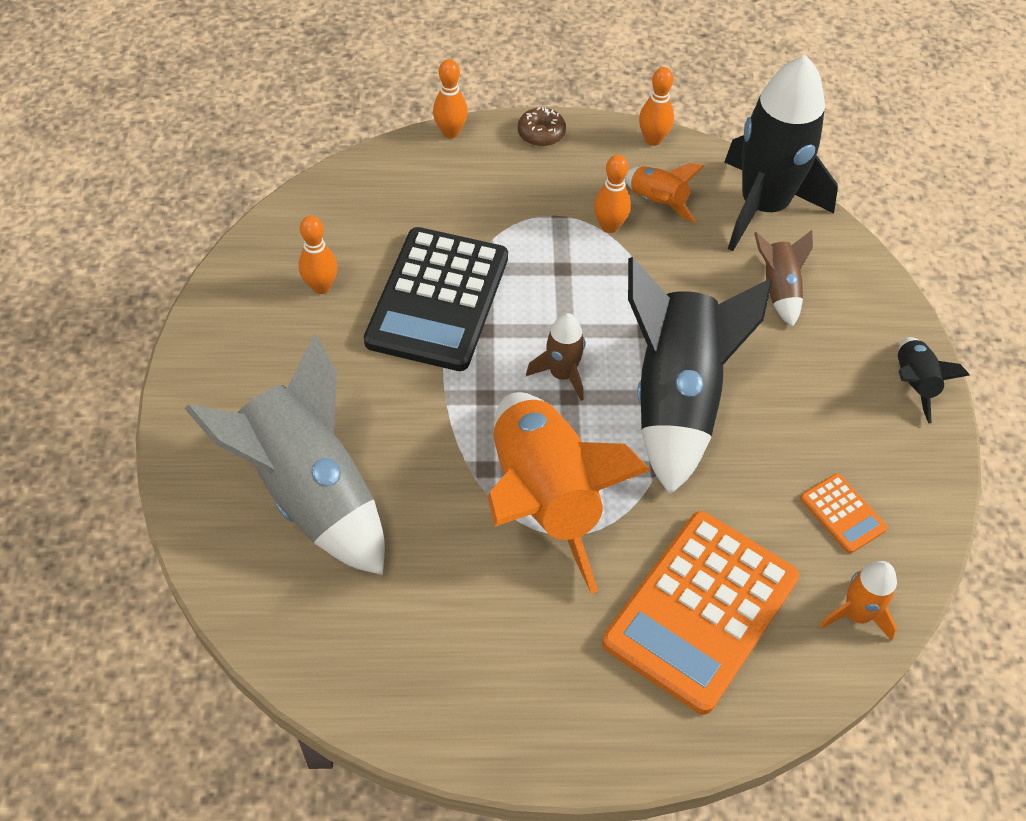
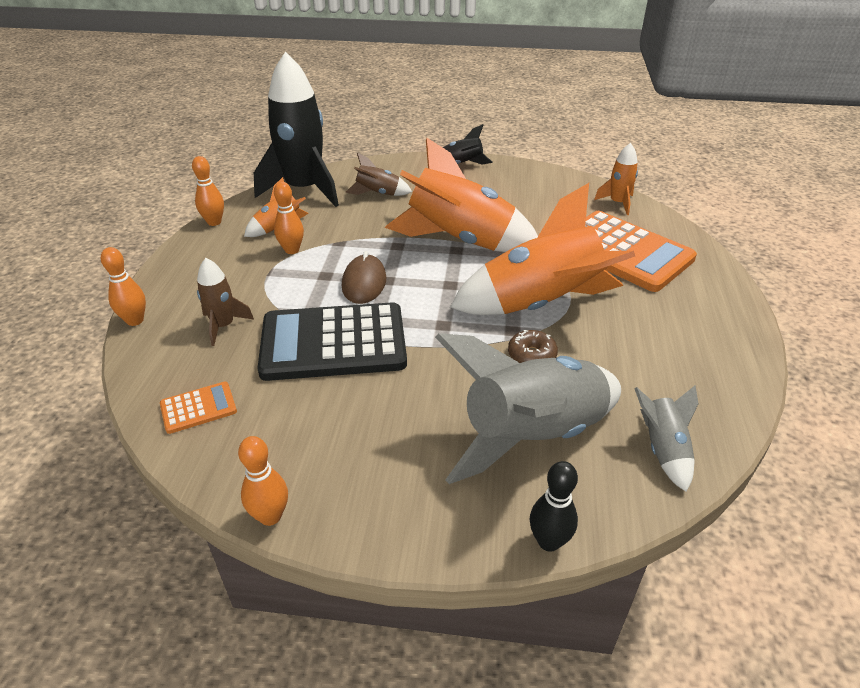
camera: 80 degrees left, 15 degrees down
(179, 507) = (549, 541): none -> black bowling pin
(296, 619) = (663, 450): none -> grey rocket
(321, 286) = (289, 418): orange bowling pin -> orange bowling pin (270, 516)
(438, 299) = (333, 343): black calculator -> black calculator turned 150 degrees clockwise
(541, 133) = (172, 271): brown donut -> brown donut (531, 355)
(555, 308) = (364, 282): none -> brown mouse
(562, 374) = (429, 286): brown rocket -> brown rocket (223, 326)
(676, 400) = (461, 241): black rocket -> orange rocket
(842, 513) = (551, 197): orange calculator -> orange calculator (198, 408)

